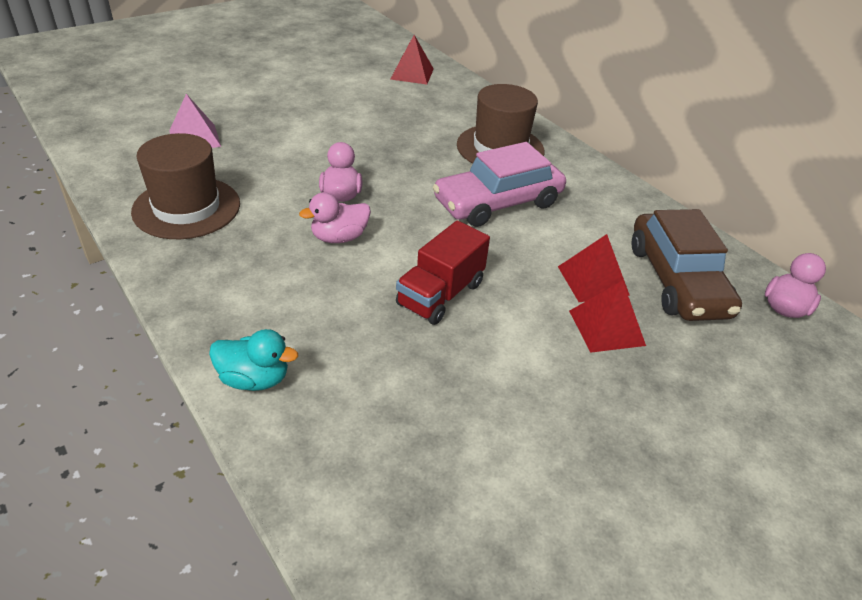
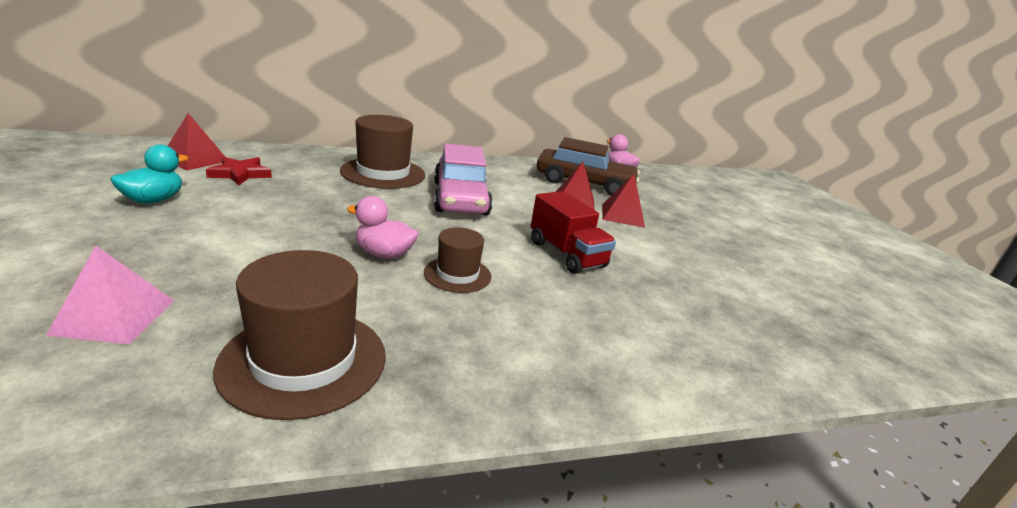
camera: 70 degrees left, 15 degrees down
(254, 379) = (655, 375): turquoise duck -> turquoise duck (154, 200)
(339, 237) = (457, 274): pink duck -> brown hat
(409, 97) = (240, 174): none -> red star

